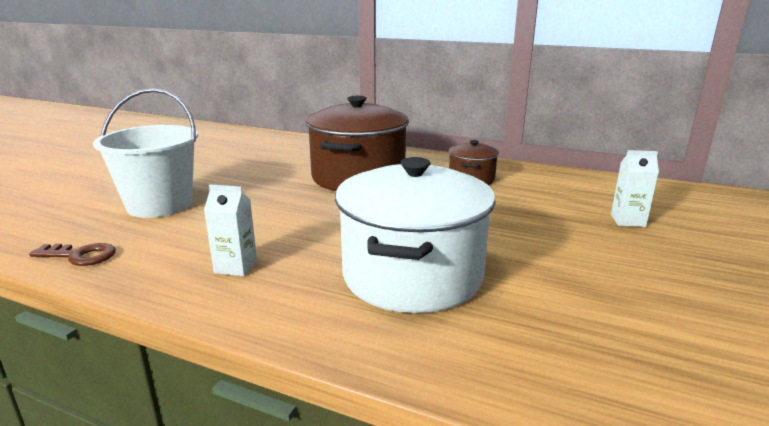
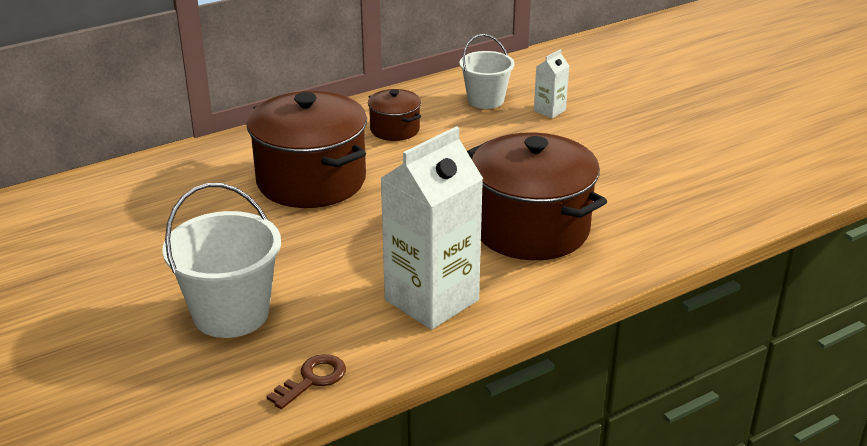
camera: 55 degrees left, 10 degrees up
(236, 267) = (431, 300): white carton -> white carton, size x2.24
(412, 275) = (531, 229): white pot -> brown pot
(581, 193) = (485, 100): none -> white bucket

